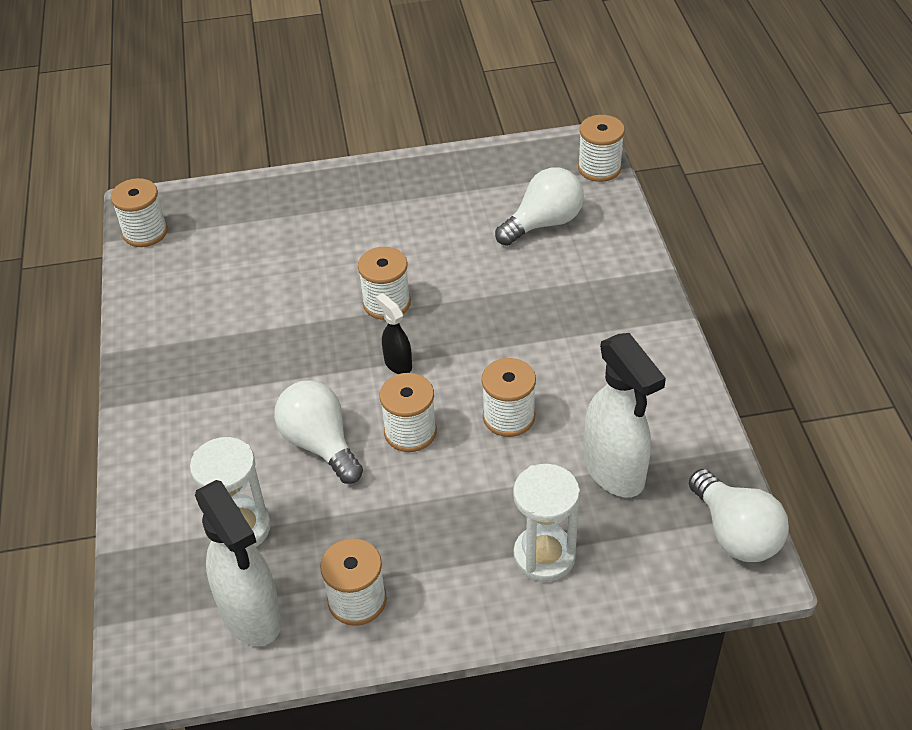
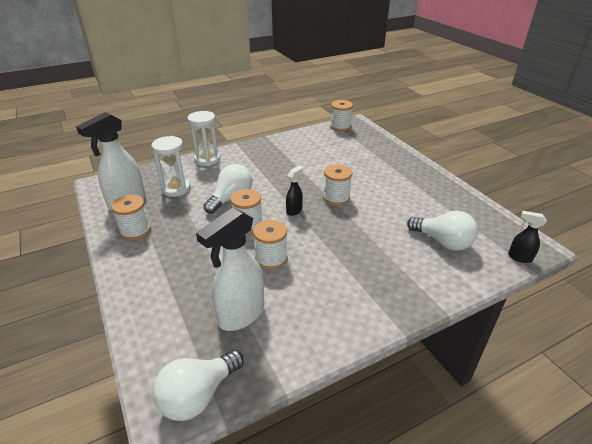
camera: 70 degrees right, 10 degrees down
(544, 556) = (168, 294): white hourglass -> white hourglass (207, 159)
(599, 168) = (519, 257): white spool -> black spray bottle

